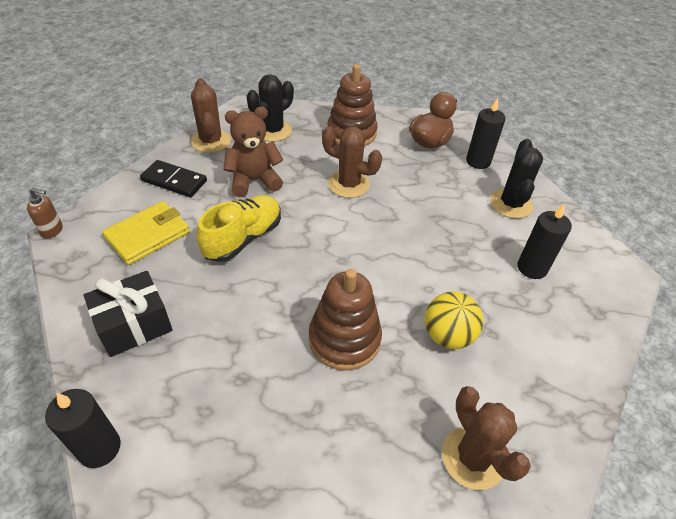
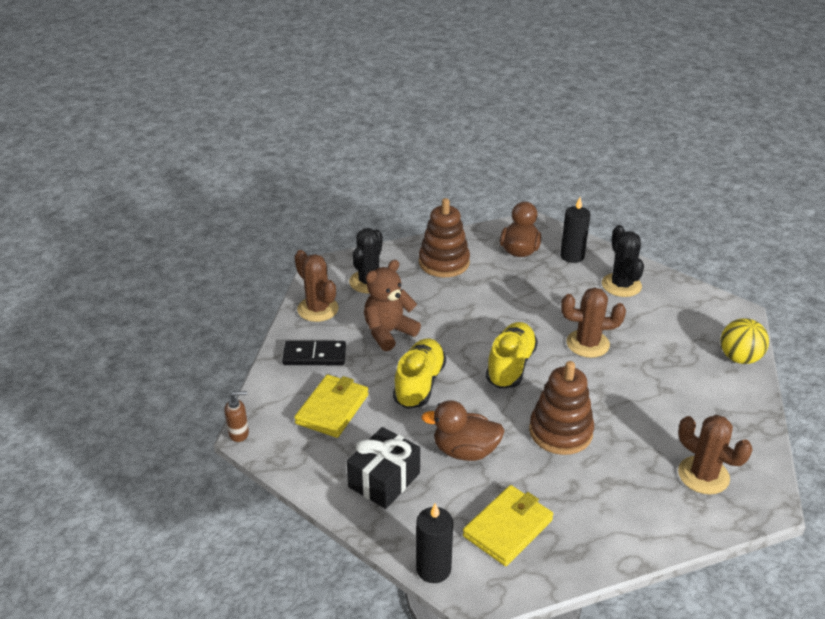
camera: 20 degrees left, 10 degrees down
(210, 431) = (508, 528): none -> yellow wallet
(233, 324) = (465, 451): none -> brown duck
(343, 250) = (510, 366): none -> yellow shoe
(348, 184) = (475, 310): brown cactus -> brown cactus (587, 344)
(447, 335) = (635, 402): yellow ball -> yellow ball (739, 358)
(532, 268) = (667, 331): black candle -> none

